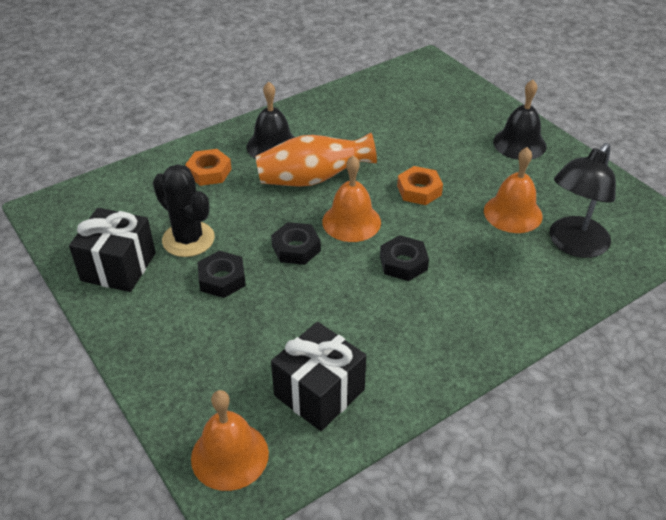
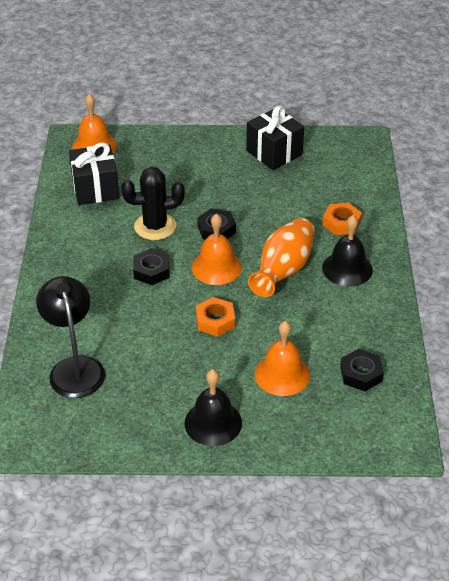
camera: 125 degrees right, 0 degrees up
(188, 239) = (273, 187): black cactus -> black cactus (155, 226)
(222, 279) = (220, 188): black nut -> black nut (361, 374)
(513, 213) = (138, 357): orange bell -> orange bell (282, 374)

